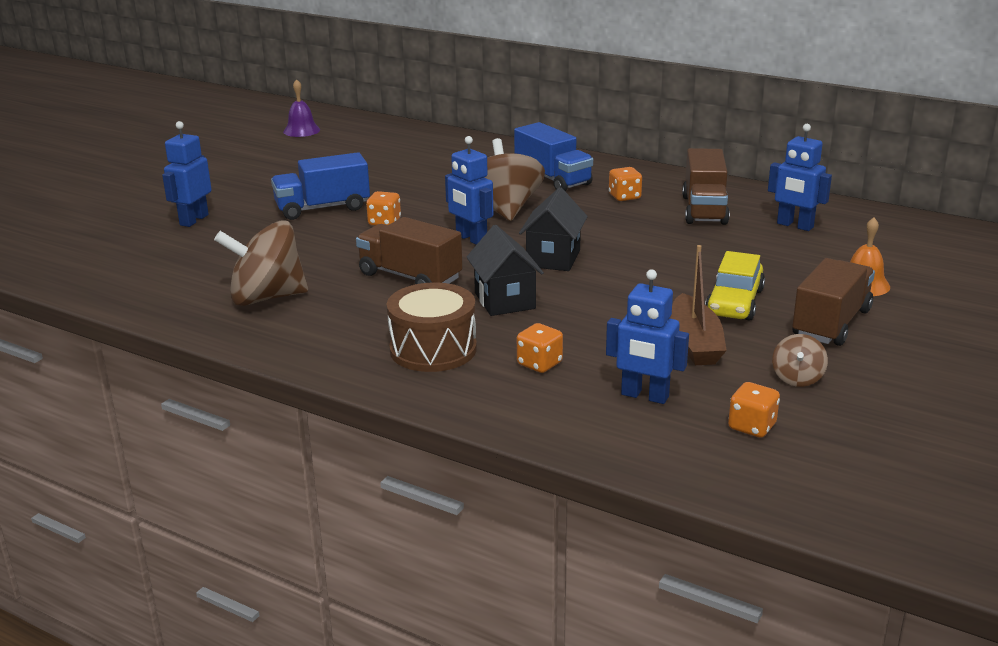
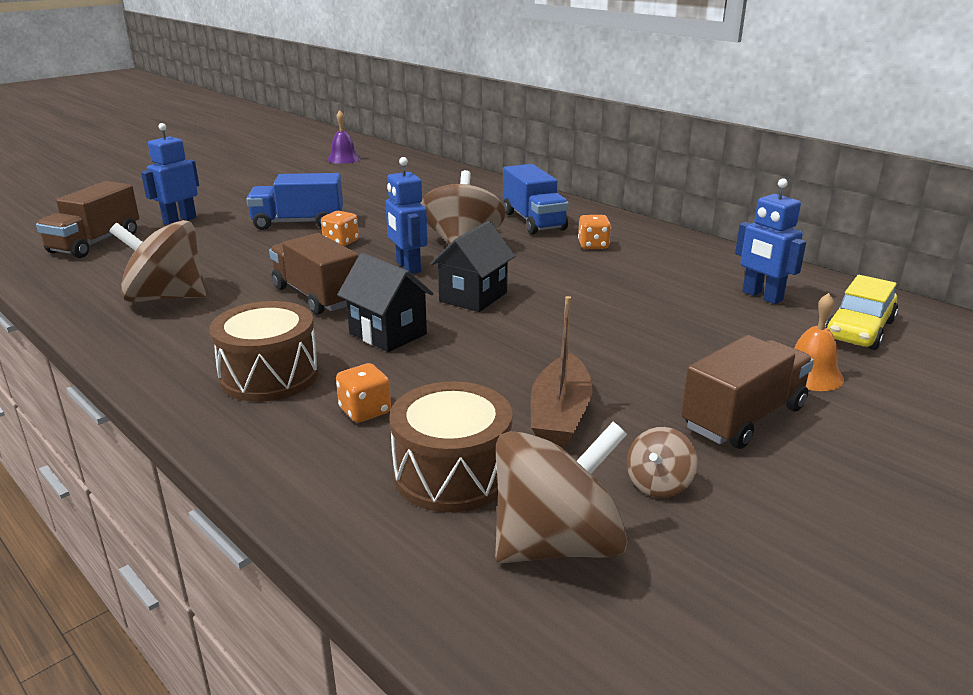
camera: 15 degrees right, 0 degrees up
(504, 301) = (388, 334): black house -> black house turned 45 degrees counterclockwise
(644, 396) = (452, 473): blue robot -> brown drum
(704, 210) = (669, 268): brown truck -> brown truck (95, 243)
(734, 302) = (638, 373): yellow car -> yellow car (859, 330)
(752, 426) = (557, 544): orange dice -> brown spinning top

